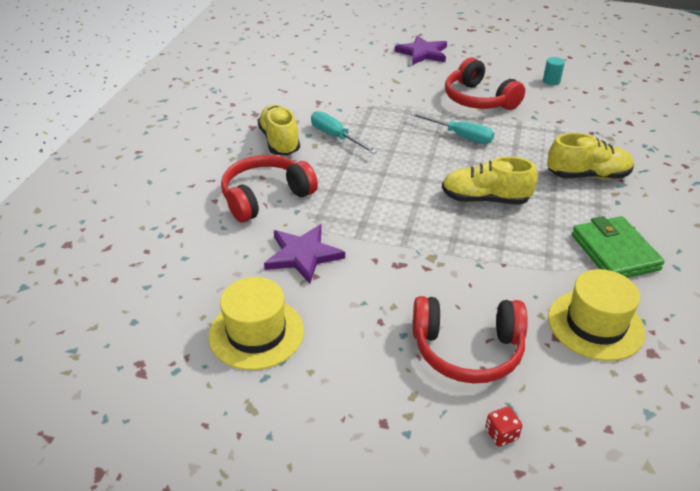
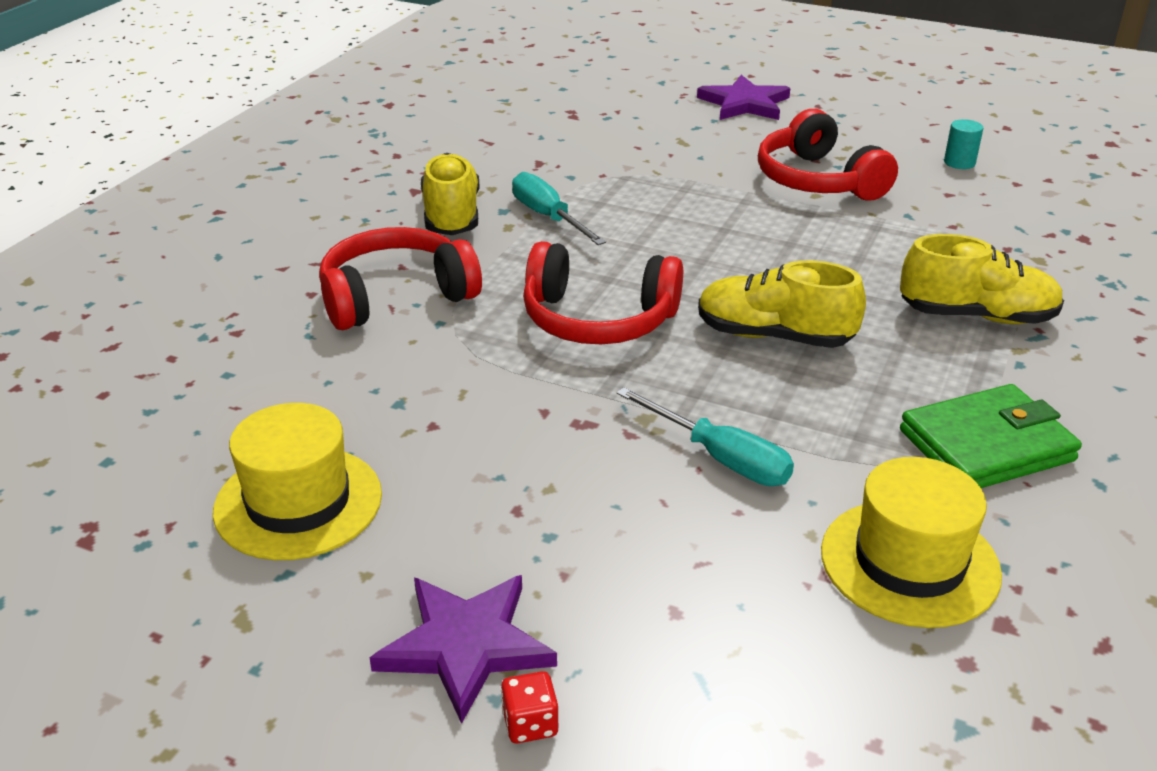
camera: 10 degrees right, 5 degrees down
(303, 255) = (423, 391): purple star -> purple star (465, 645)
(460, 136) = (765, 234): turquoise screwdriver -> turquoise screwdriver (720, 458)
(467, 350) = (655, 575): red headphones -> red headphones (598, 319)
(501, 434) = (667, 724): red dice -> red dice (530, 724)
(614, 252) = (986, 445): green wallet -> green wallet turned 75 degrees clockwise

